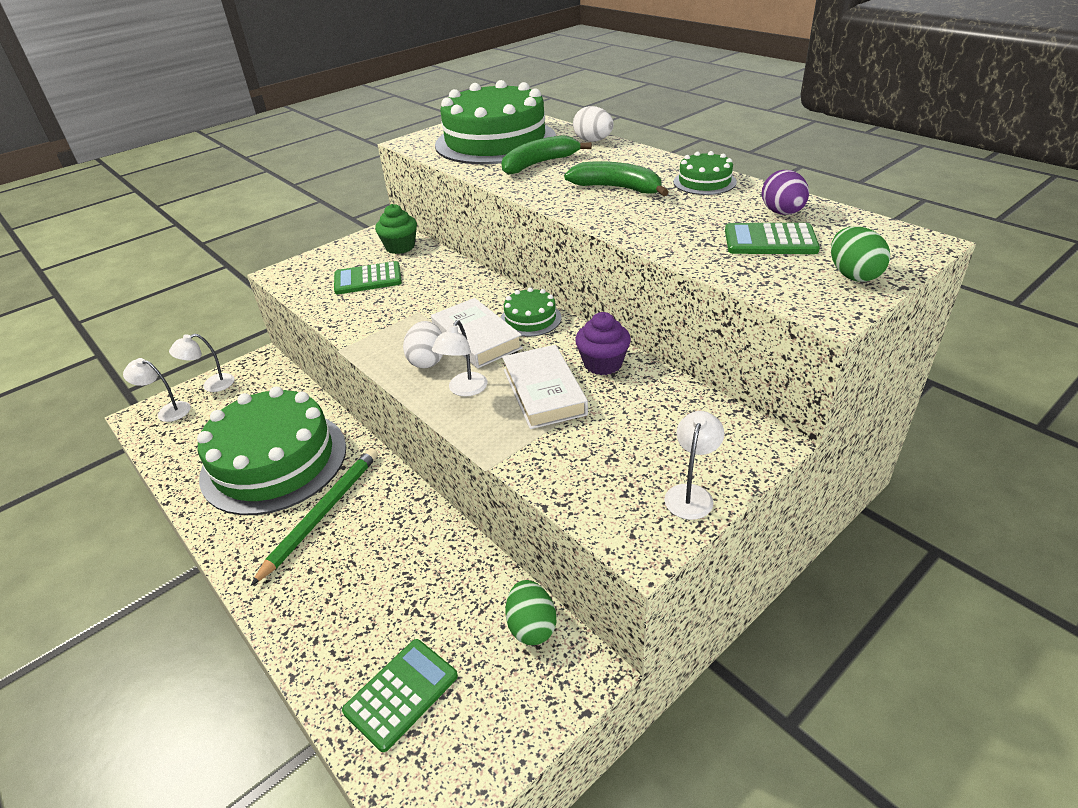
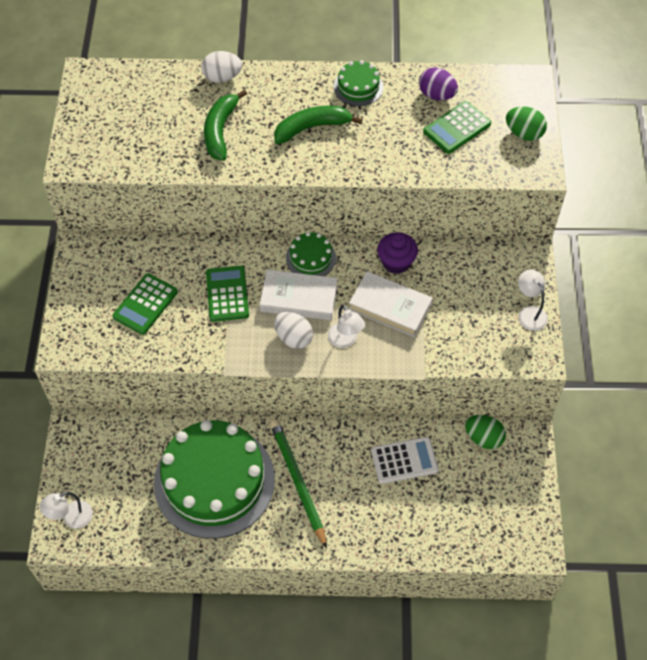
camera: 50 degrees left, 20 degrees up
(212, 385) = (69, 474): white lamp -> none
(400, 247) = (119, 256): green cupcake -> none
(401, 693) = (467, 519): green calculator -> green calculator (227, 294)
(427, 576) = (404, 460): none -> white calculator
(495, 141) = (144, 120): green cake -> none

